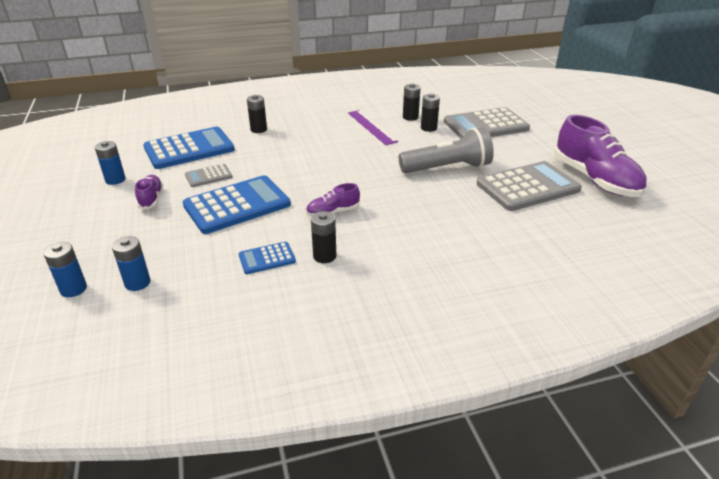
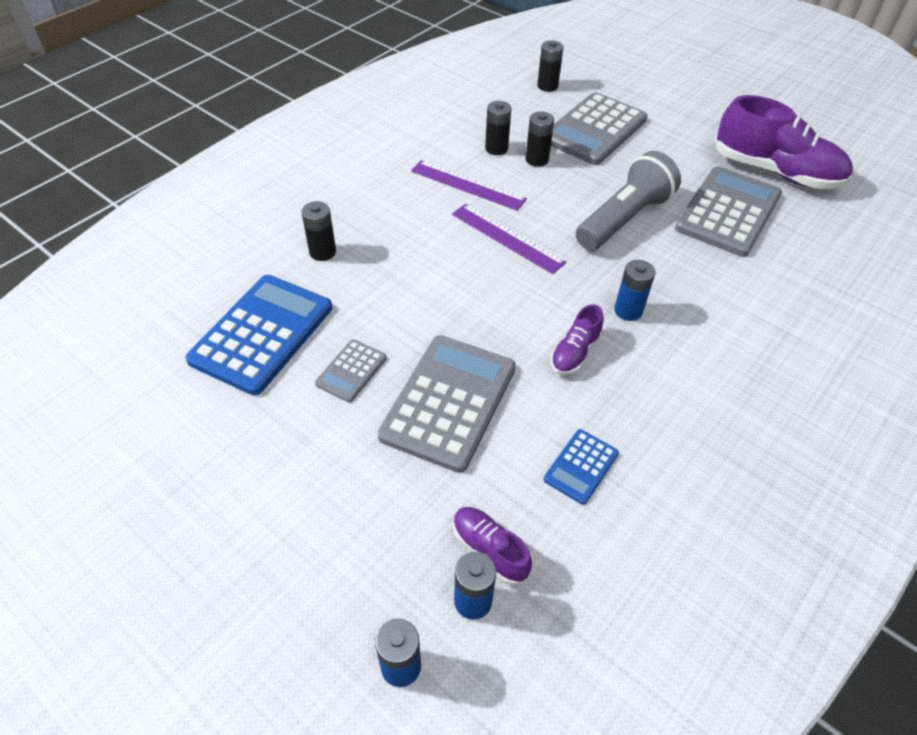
camera: 35 degrees left, 15 degrees up
(115, 180) = (218, 447): blue battery -> blue battery (628, 311)
(151, 199) = (317, 453): purple shoe -> purple shoe (489, 550)
(237, 205) = (449, 402): blue calculator -> grey calculator
(324, 256) = (638, 425): black battery -> black battery (547, 86)
(363, 154) = (507, 238): none -> purple ruler

